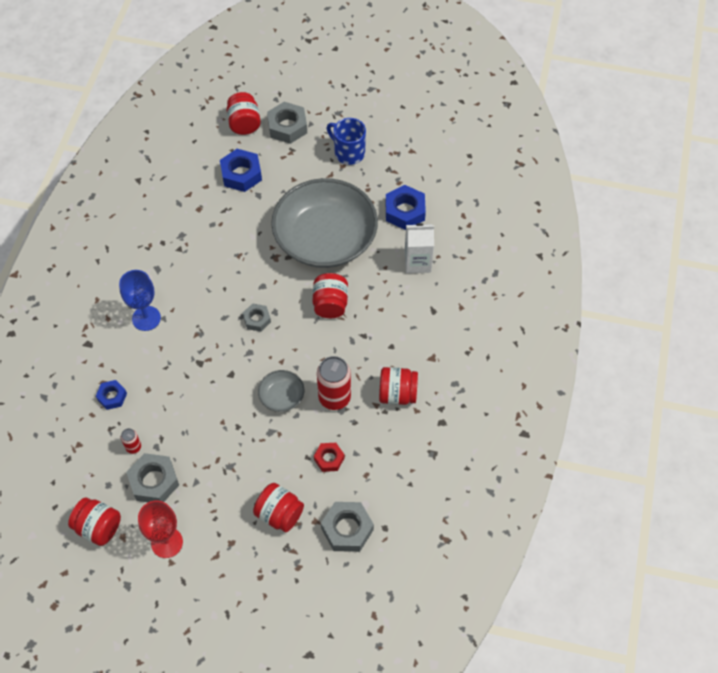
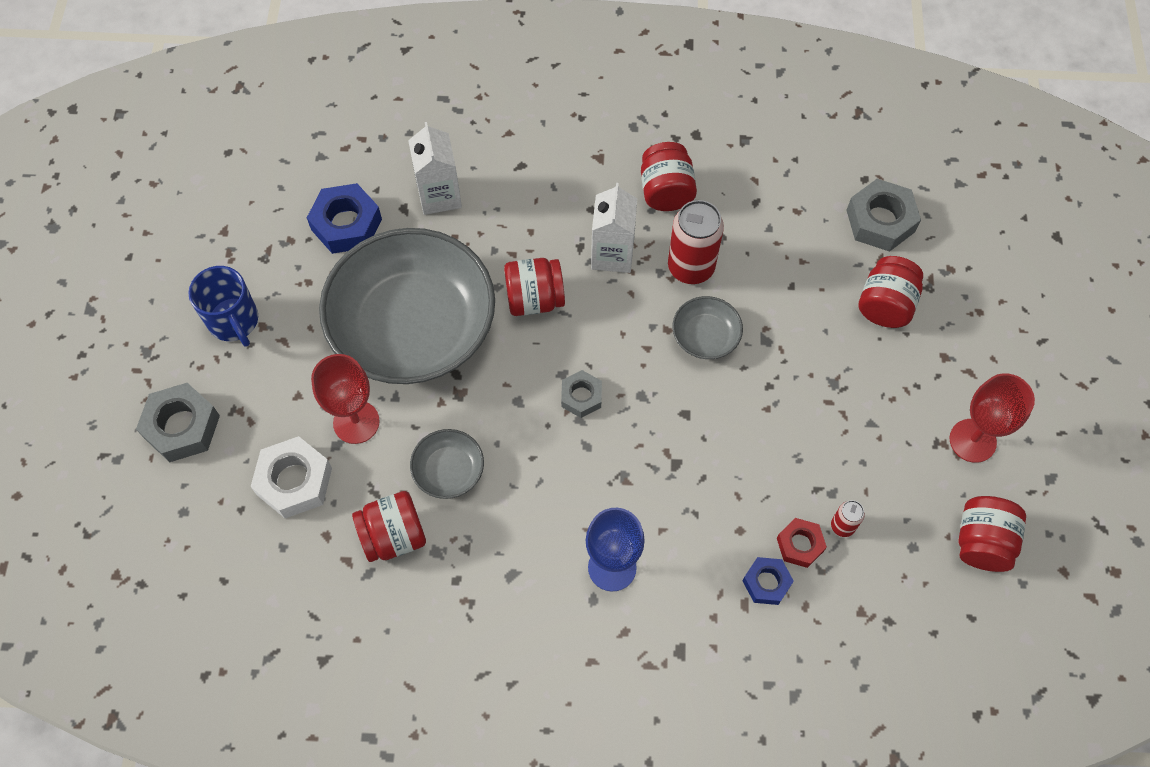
camera: 100 degrees left, 5 degrees up
(154, 481) = (888, 481): grey nut -> none
(227, 246) = (449, 470): none -> grey bowl
(241, 174) = (294, 481): blue nut -> white nut
(244, 124) = (178, 501): red jar -> red jar (393, 536)
(269, 205) = (356, 422): none -> red goblet
(329, 459) = (786, 259): red nut -> red nut (800, 545)
(348, 153) = (234, 321): blue mug -> blue mug turned 60 degrees counterclockwise
(354, 353) = (612, 254): none -> white carton

